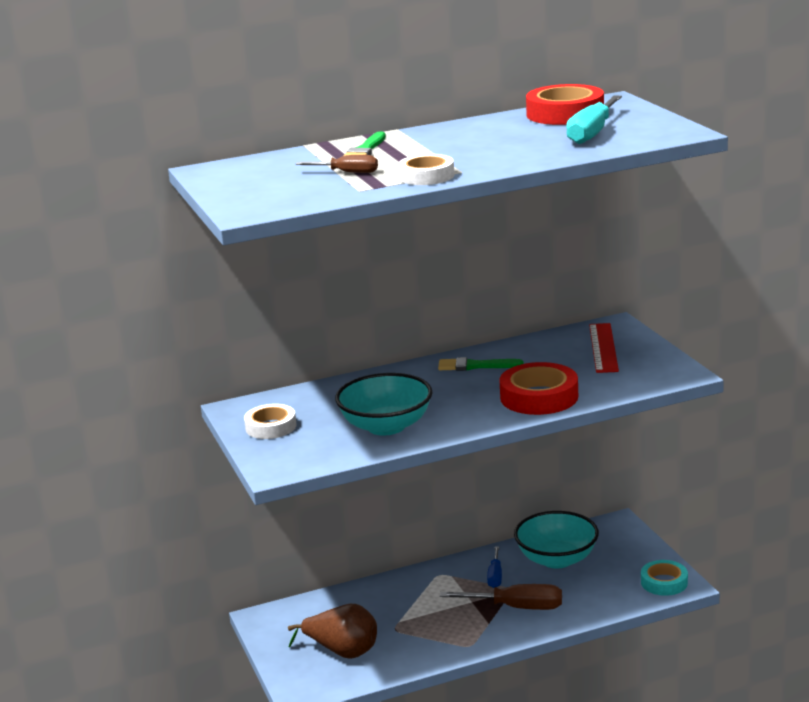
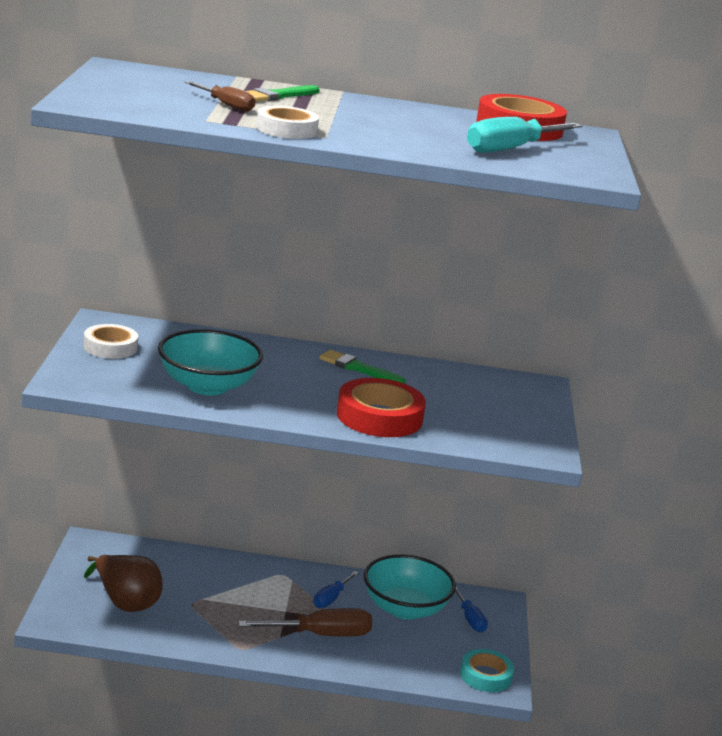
camera: 20 degrees right, 0 degrees up
(517, 607) = (321, 635): brown screwdriver -> brown screwdriver turned 45 degrees counterclockwise
(603, 347) = (500, 399): red ruler -> none
(611, 545) = (470, 619): none -> blue screwdriver

